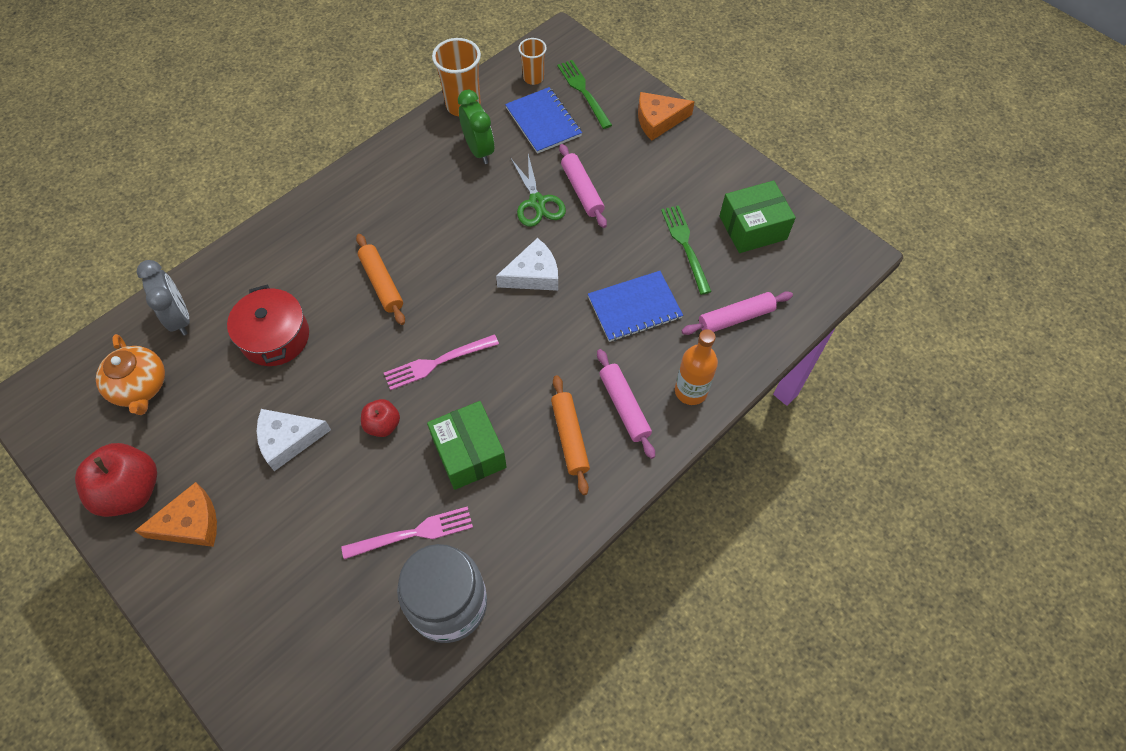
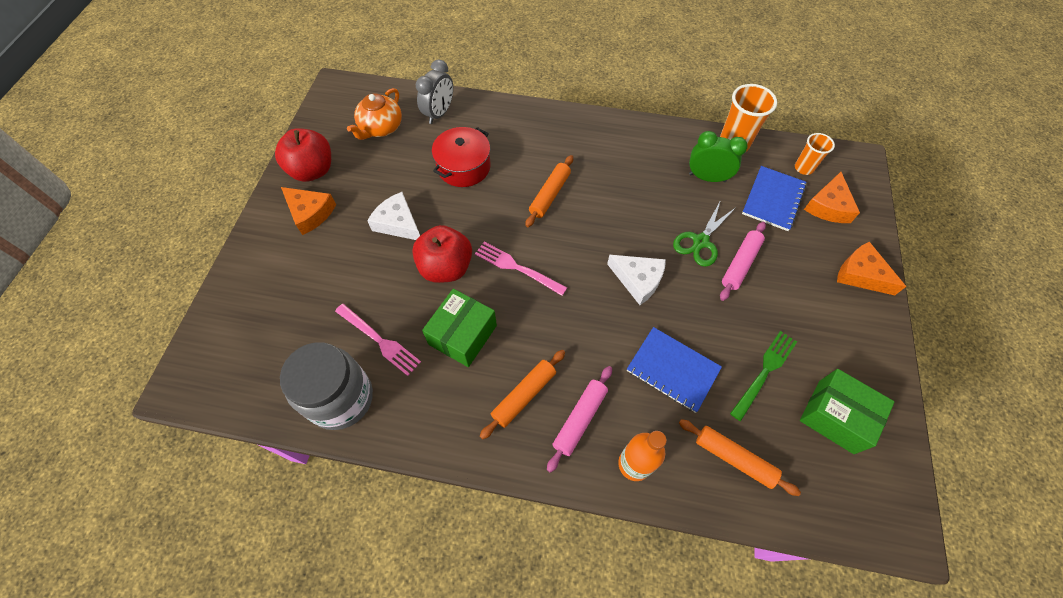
camera: 55 degrees right, 0 degrees up
(383, 425) = (446, 268): red apple -> red apple, size x1.82
(479, 150) = (707, 177): green clock -> green clock turned 105 degrees counterclockwise
(583, 91) = (828, 206): green fork -> orange cheese
(735, 318) = (734, 458): pink rolling pin -> orange rolling pin

